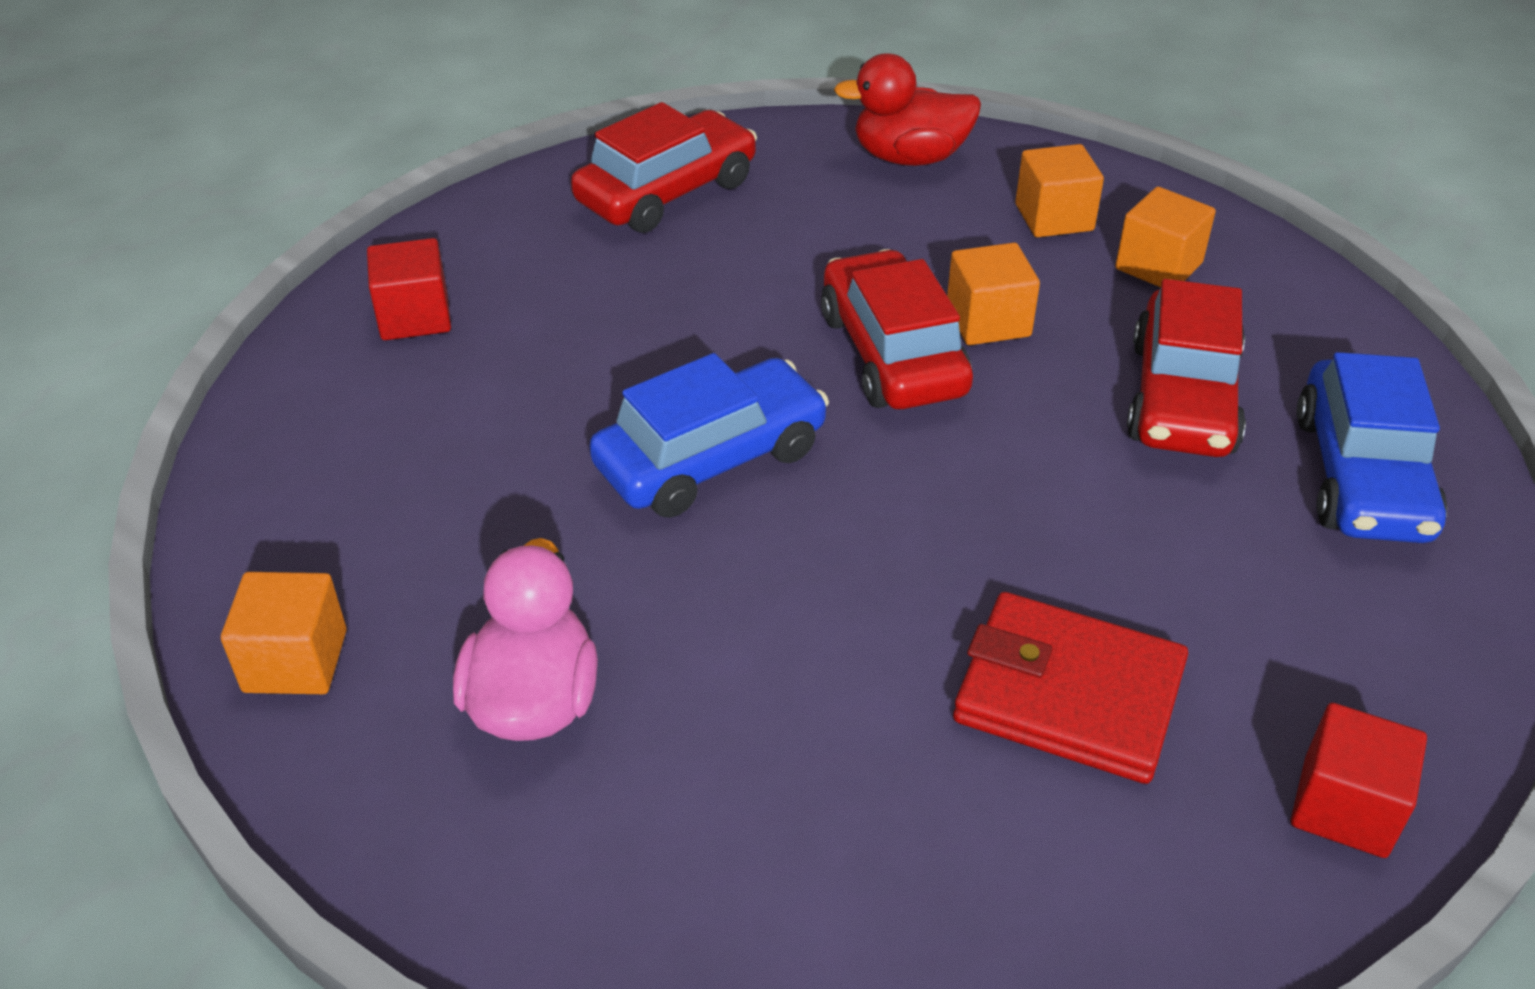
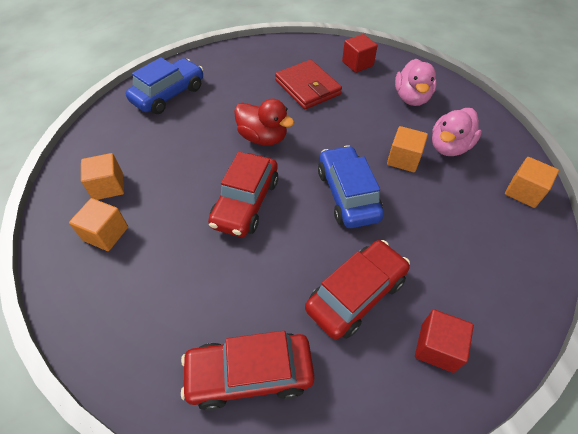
camera: 145 degrees left, 10 degrees up
(711, 458) = (347, 194): blue car -> blue car turned 75 degrees clockwise
(733, 833) = (411, 98): none -> pink duck
(909, 157) = (108, 318): red duck -> red duck (263, 137)
(988, 321) = (197, 197): orange cube -> orange cube (403, 159)
(1182, 398) = (178, 137): red car -> red car (356, 294)
(1344, 807) = (275, 48): red cube -> red cube (357, 64)

